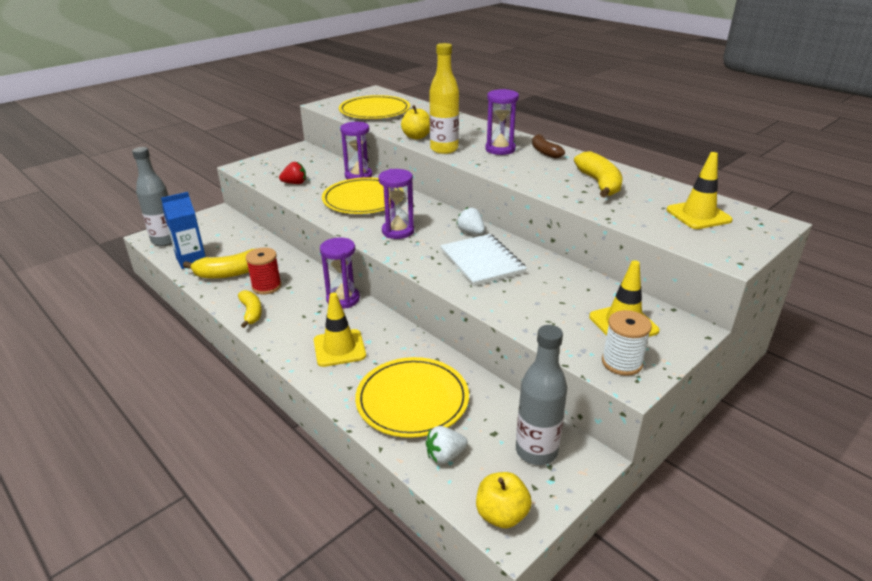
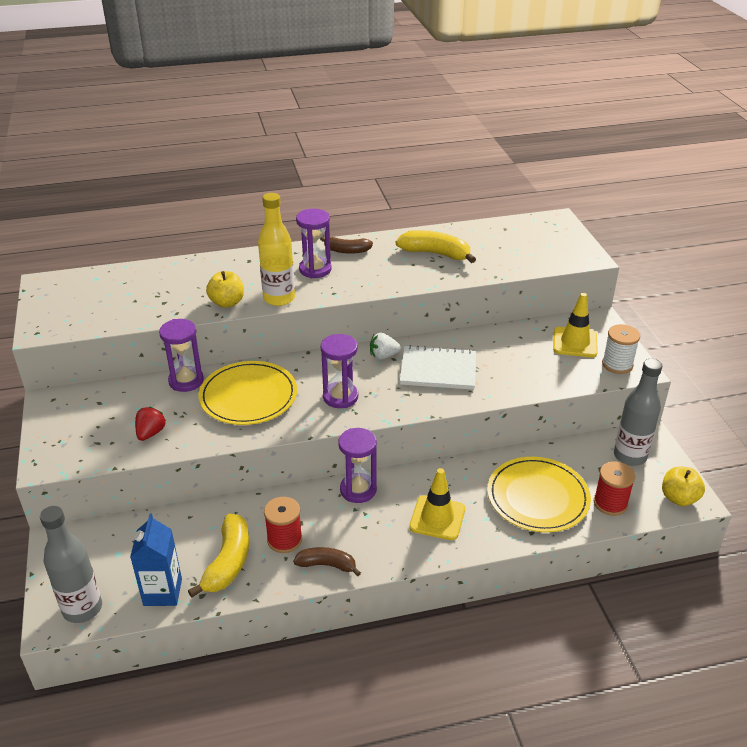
camera: 60 degrees left, 5 degrees up
(251, 312) = (327, 565): yellow banana -> brown banana
(374, 111) = (114, 303): yellow plate -> none
(445, 455) = (610, 503): white strawberry -> red spool
(698, 215) = (523, 239): yellow traffic cone -> none

